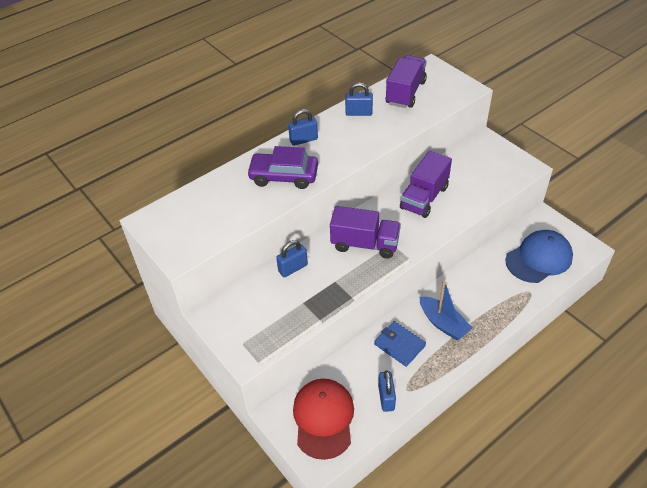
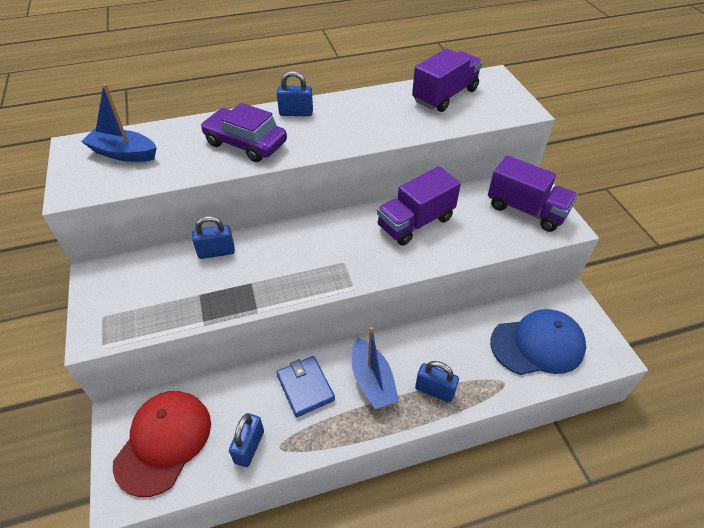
camera: 20 degrees right, 0 degrees up
(194, 214) = (123, 153): none -> blue boat
(358, 113) = (376, 102): blue padlock -> blue padlock (434, 390)
(365, 244) = (313, 252): purple truck -> purple truck (526, 210)

